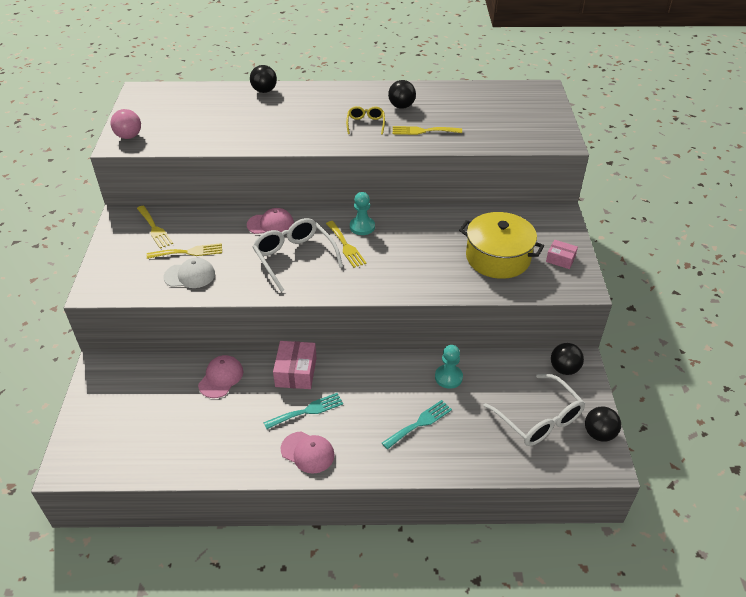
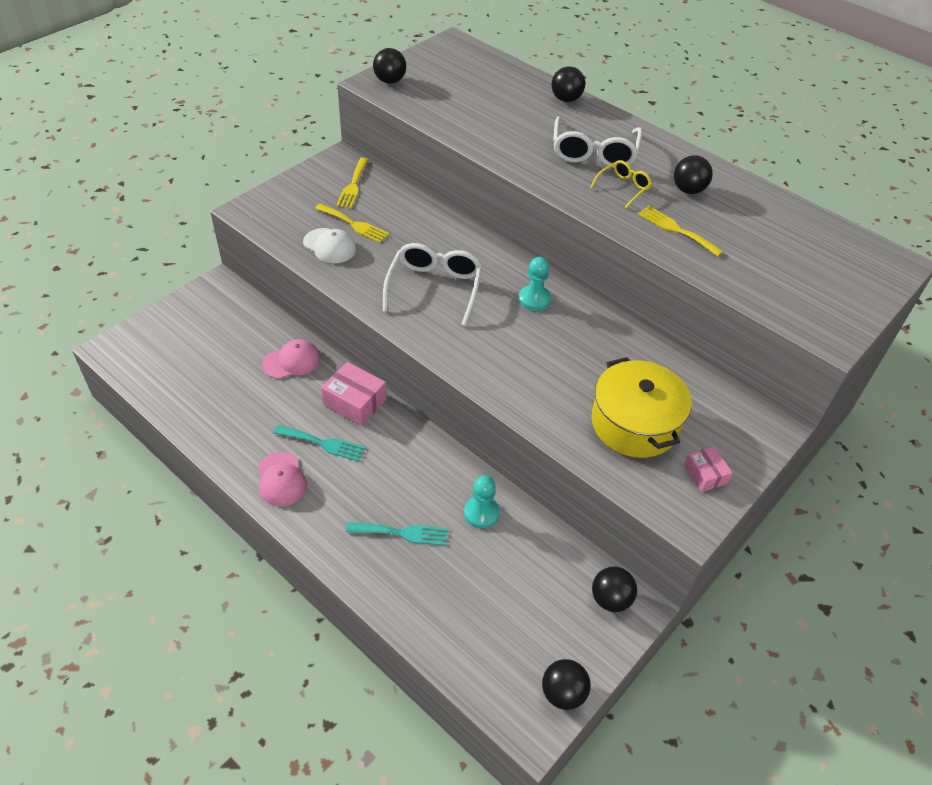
camera: 40 degrees right, 5 degrees up
(129, 136) = (390, 81): pink ball -> black ball
(270, 224) = (453, 243): pink cap -> none
(296, 372) = (355, 402): pink box -> pink box turned 75 degrees clockwise
(346, 246) = (494, 308): yellow fork -> none
(539, 419) = (519, 626): white glasses -> white glasses (594, 153)

